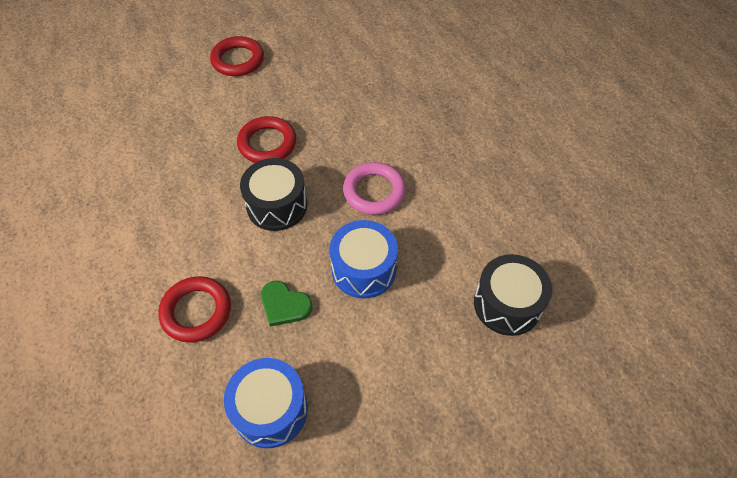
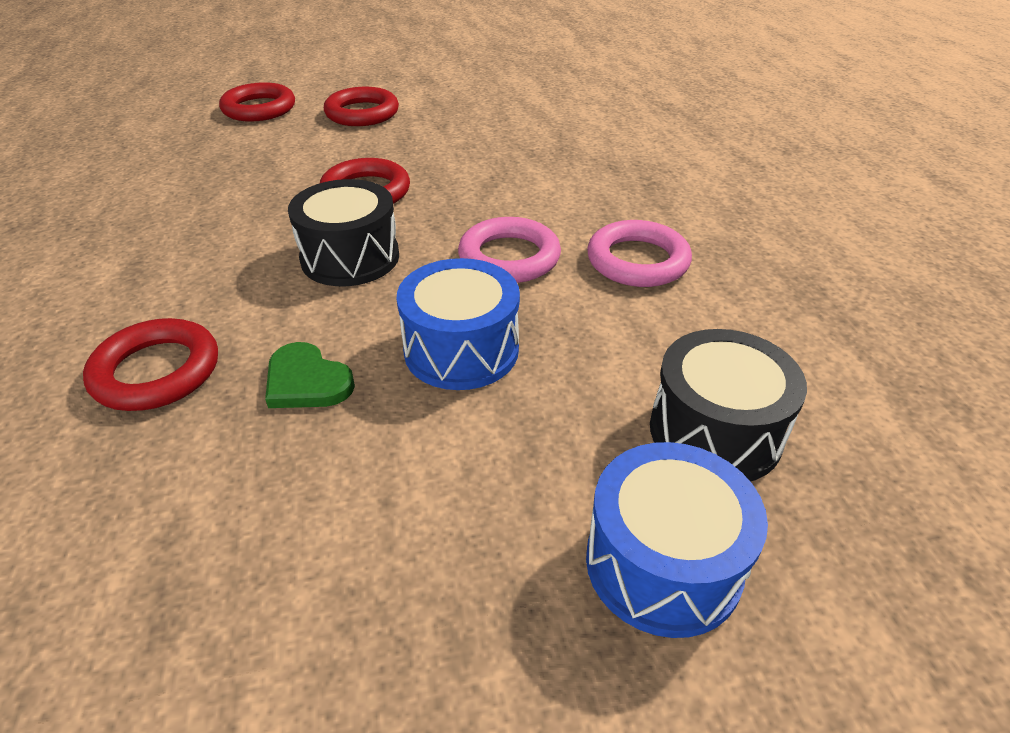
camera: 10 degrees right, 15 degrees down
(160, 63) = (259, 109): none -> red ring
(270, 410) = (207, 539): blue drum -> blue drum (663, 563)
(451, 184) = (637, 261): none -> pink ring

